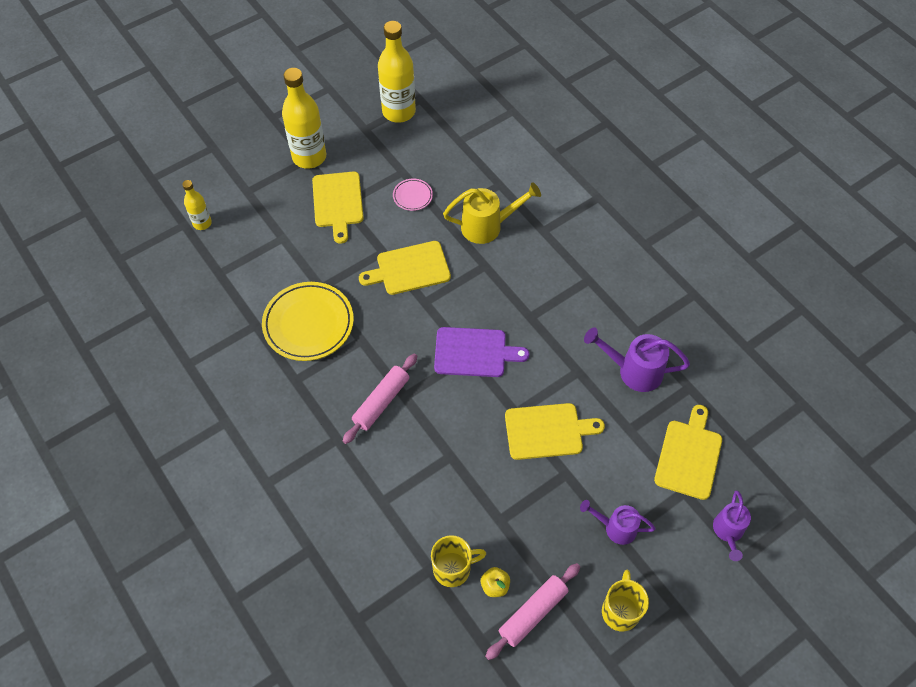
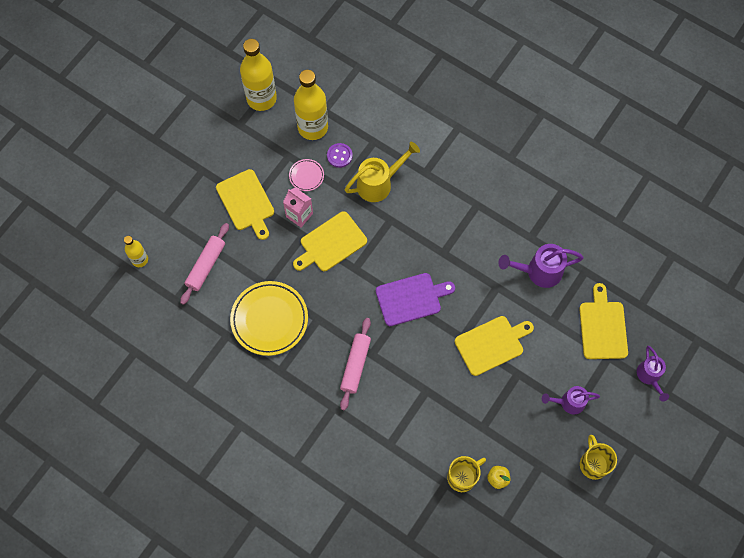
camera: 20 degrees left, 10 degrees up
(309, 157) = (203, 167): yellow bottle -> yellow bottle (312, 127)
(388, 231) = (299, 215): none -> pink carton
(456, 187) = (339, 156): none -> purple button
(532, 613) = (532, 488): pink rolling pin -> pink rolling pin (206, 266)

